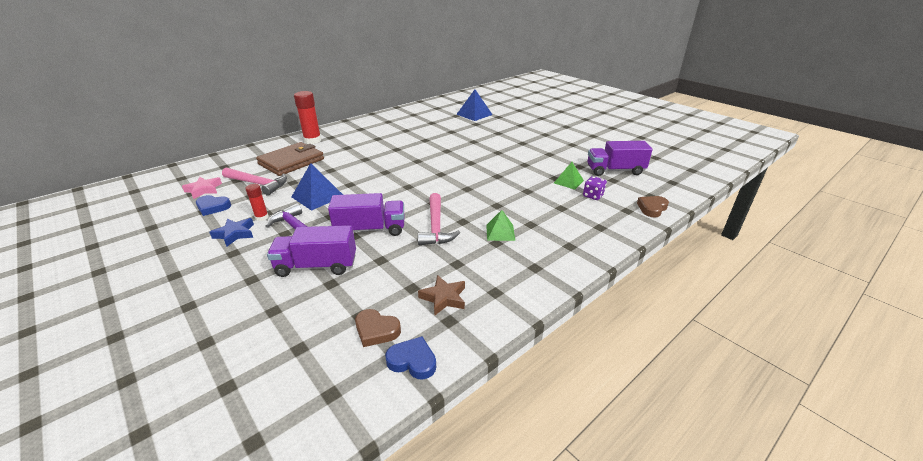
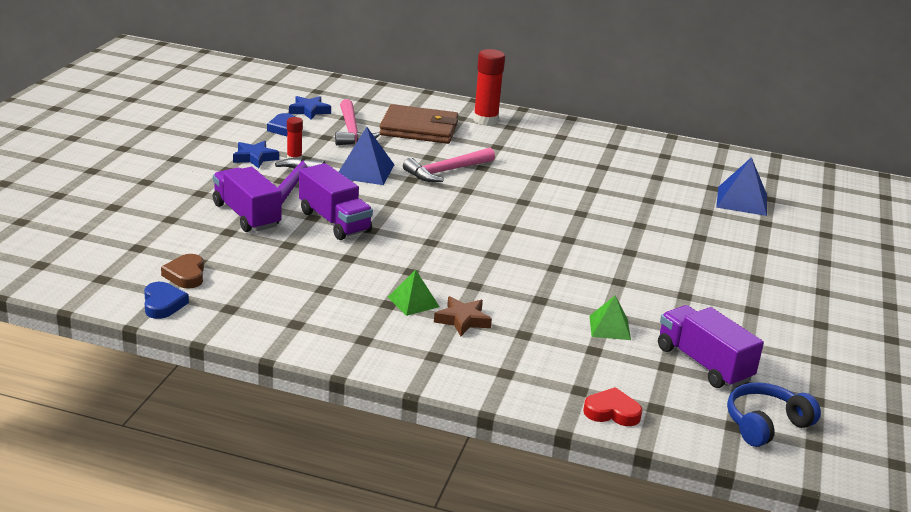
camera: 55 degrees right, 5 degrees down
(204, 190) = (309, 111): pink star -> blue star
(436, 226) = (382, 257): pink hammer -> pink hammer (447, 171)
(443, 298) = (259, 296): brown star -> brown star (462, 320)
(593, 196) = (590, 355): purple dice -> none
(652, 208) = (612, 412): brown heart -> red heart
(673, 174) = (765, 424): none -> blue headphones

